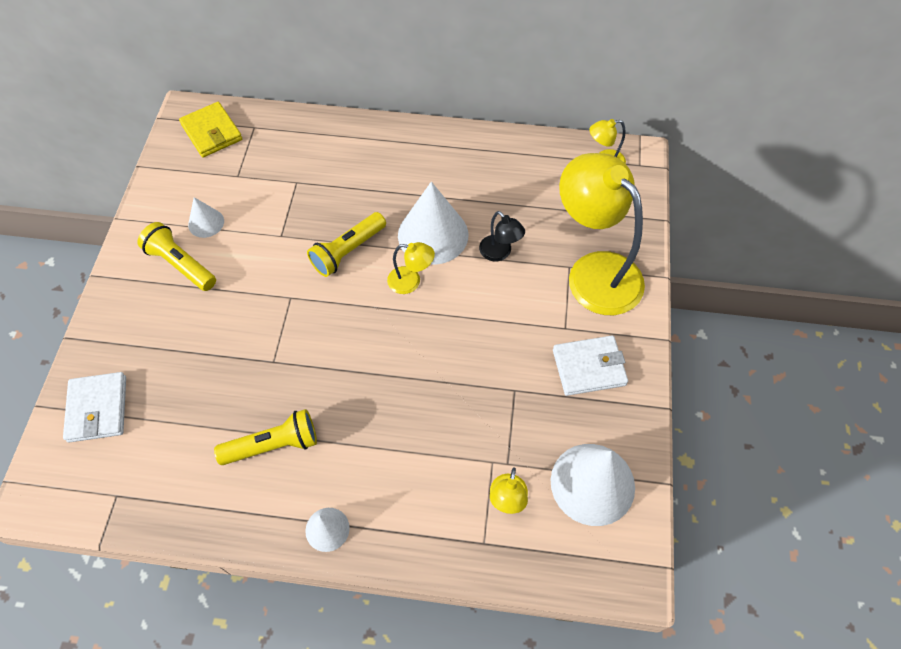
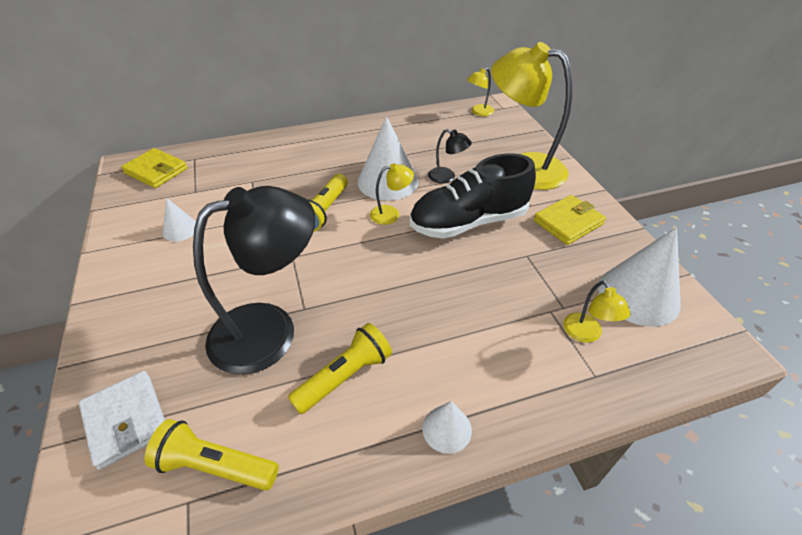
camera: 25 degrees left, 15 degrees down
(181, 264) = (169, 266): yellow flashlight -> yellow flashlight (215, 466)
(235, 371) = (270, 329): none -> black lamp
(483, 324) = (468, 222): none -> black shoe
(589, 367) = (568, 222): white wallet -> yellow wallet

